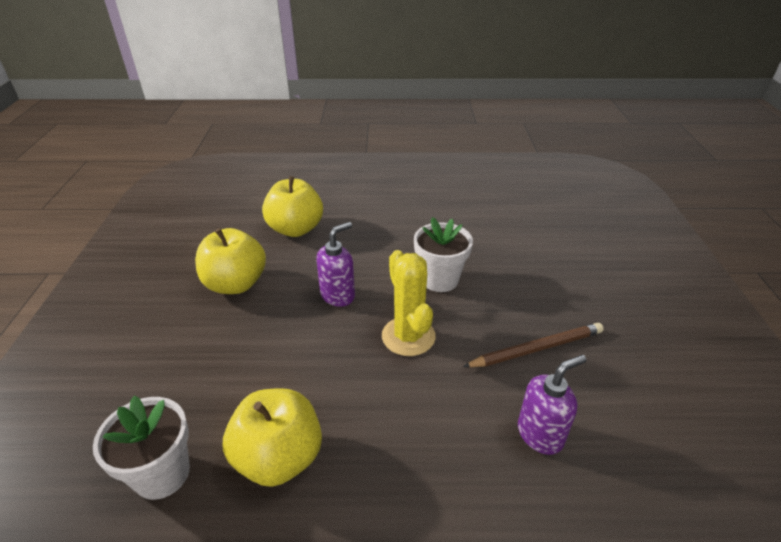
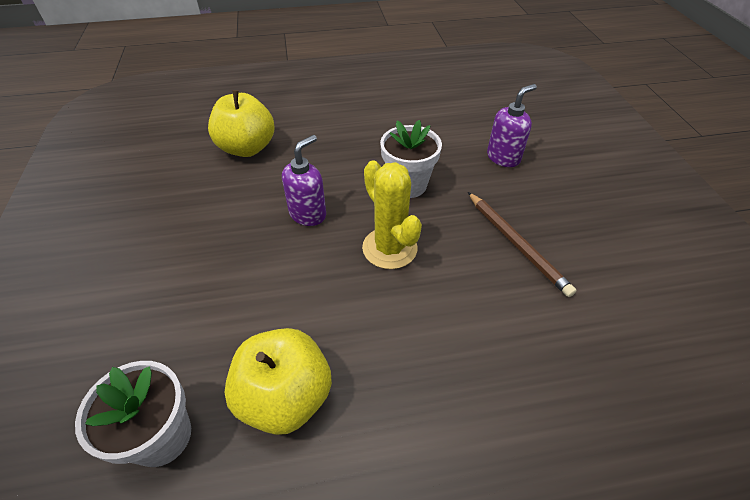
camera: 10 degrees left, 10 degrees up
(235, 284) = (195, 215): yellow apple -> none
(536, 348) = (516, 244): brown pencil -> brown pencil turned 90 degrees clockwise
(540, 434) = (539, 330): purple soap dispenser -> purple soap dispenser (503, 157)

